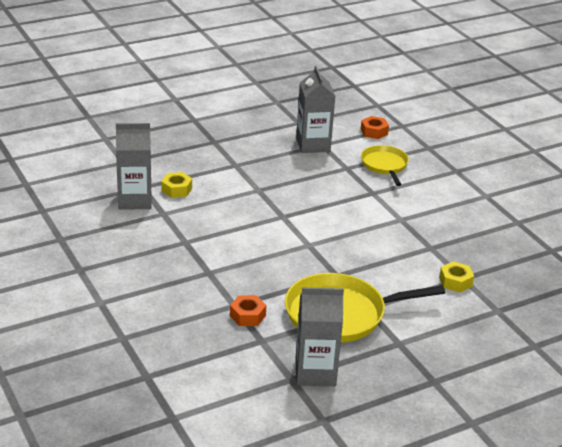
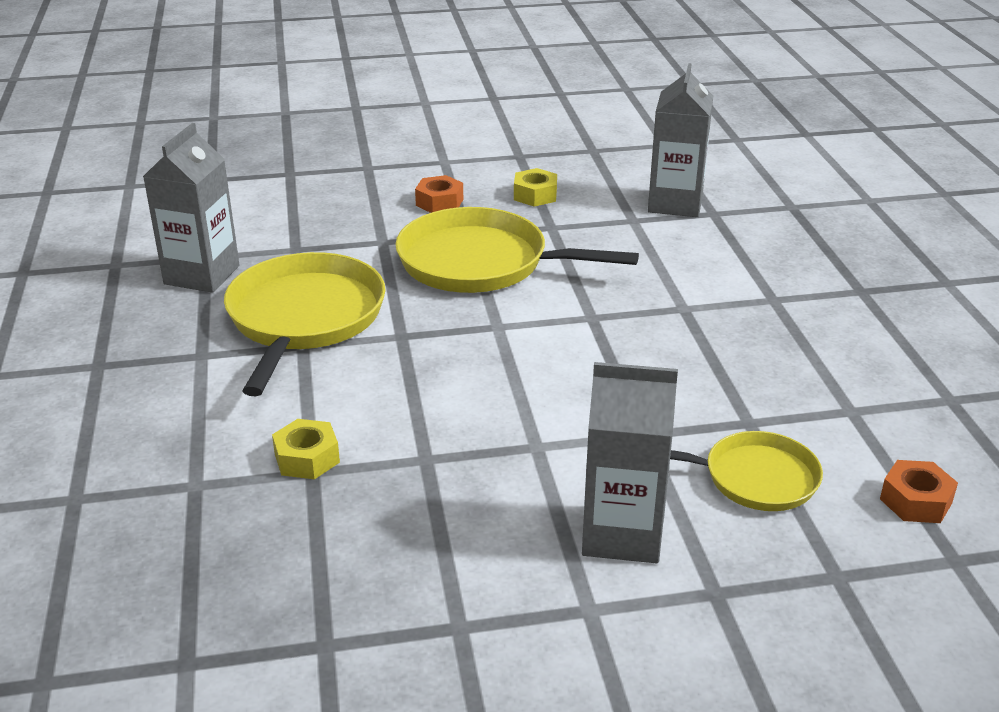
camera: 110 degrees right, 0 degrees up
(176, 189) = (699, 237): yellow nut -> yellow nut (535, 195)
(243, 261) = (480, 263): none -> yellow pan
(247, 315) = (353, 247): orange nut -> orange nut (439, 202)
(313, 145) = (849, 398): grey carton -> grey carton (622, 534)

